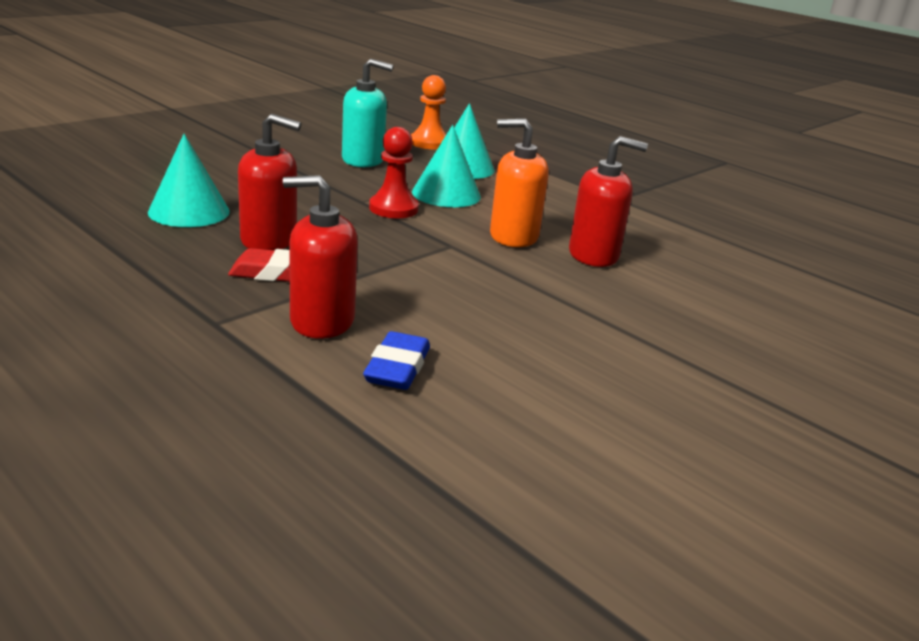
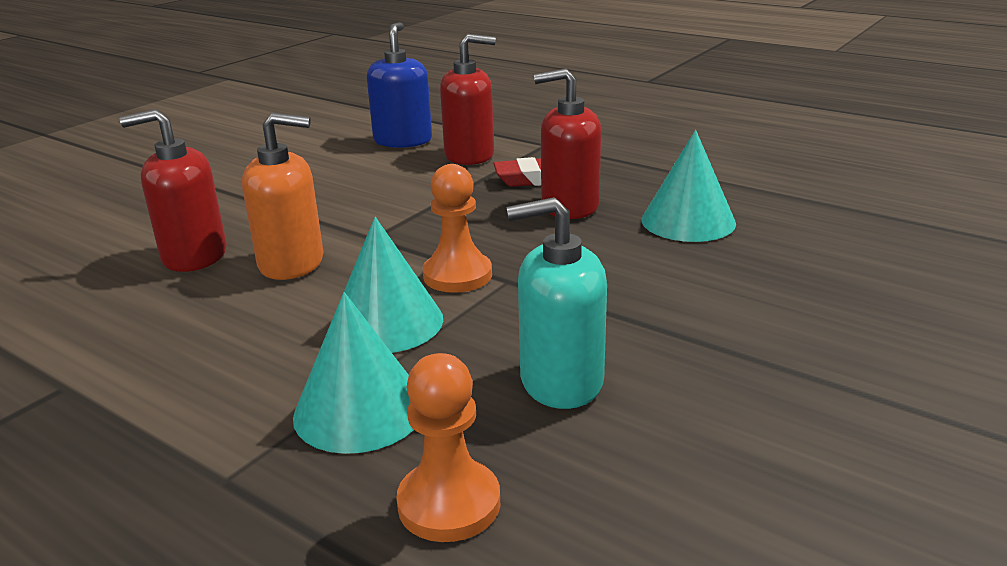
camera: 175 degrees right, 0 degrees up
(393, 209) = (457, 275): red pawn -> orange pawn
(397, 368) = (403, 140): blue eraser -> blue soap dispenser

